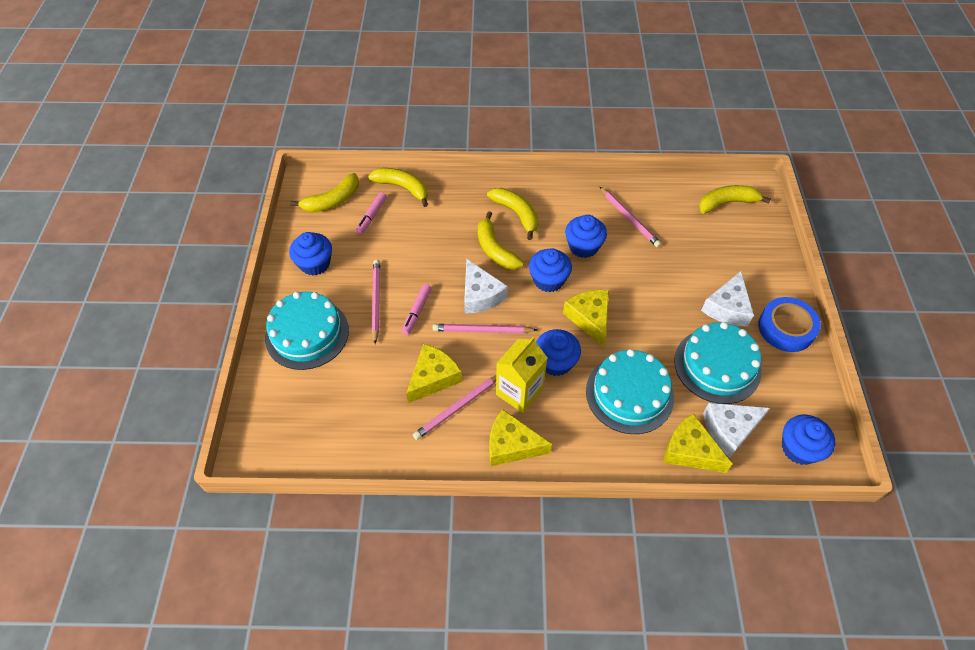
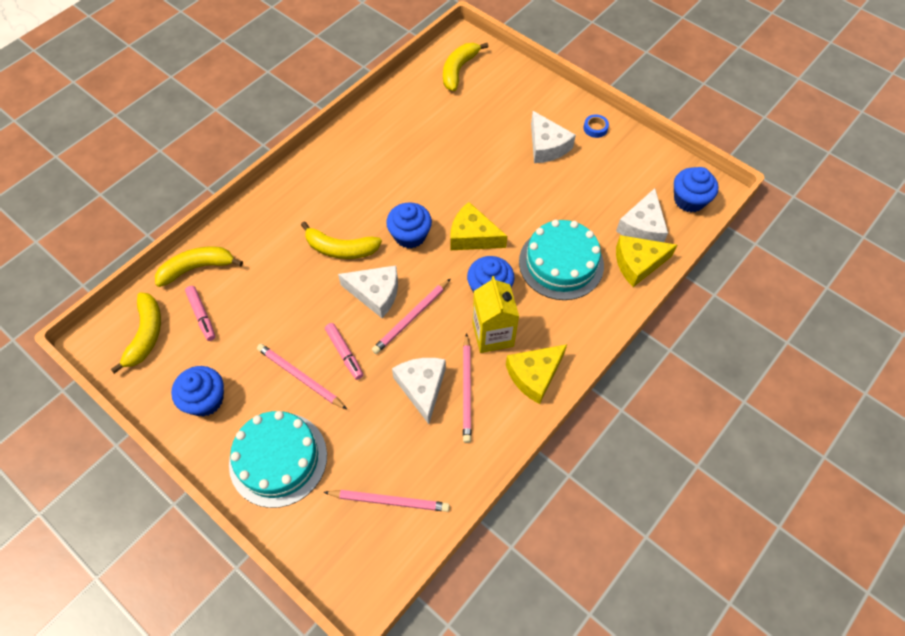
camera: 50 degrees left, 5 degrees up
(433, 378) = (422, 387): yellow cheese -> white cheese
(516, 214) = (321, 207): yellow banana -> none
(583, 246) = (403, 187): blue cupcake -> none
(629, 218) = (408, 137): pink pencil -> pink pencil (389, 501)
(717, 365) = (587, 191): turquoise cake -> none
(786, 328) = (595, 128): blue tape -> blue tape, size x0.48

